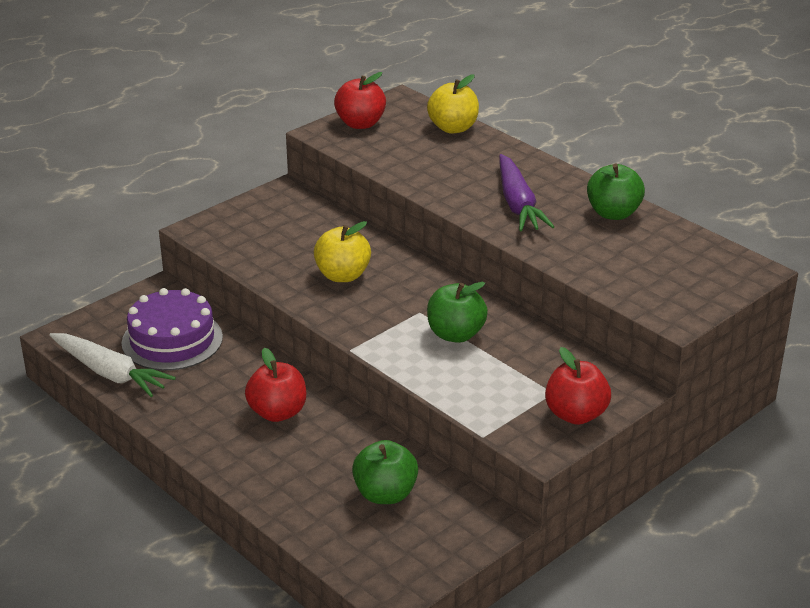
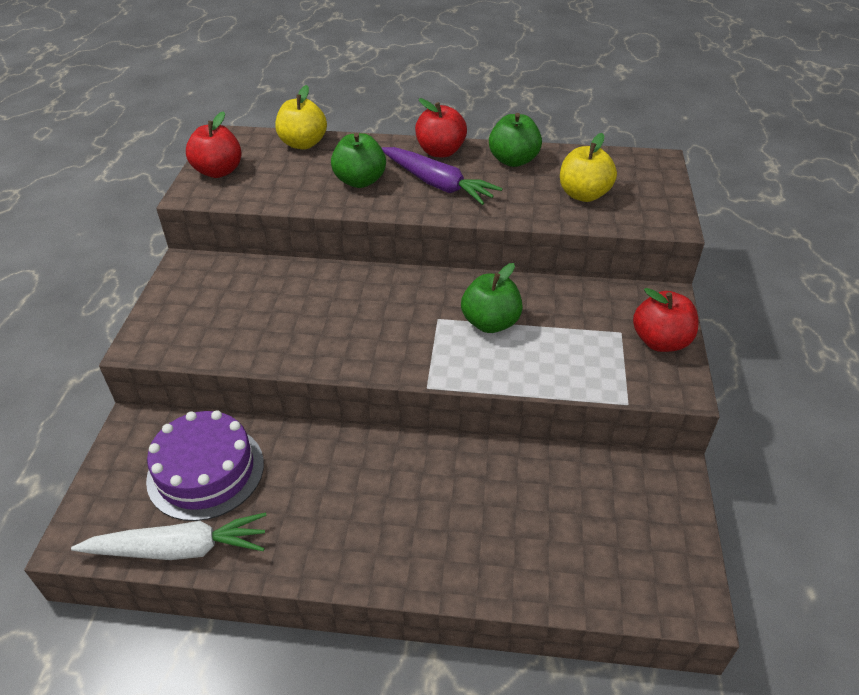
camera: 40 degrees left, 10 degrees up
(277, 412) = (389, 485): red apple -> red apple (440, 152)
(342, 275) = (334, 319): yellow apple -> yellow apple (583, 195)
(385, 494) = (568, 505): green apple -> green apple (360, 181)

